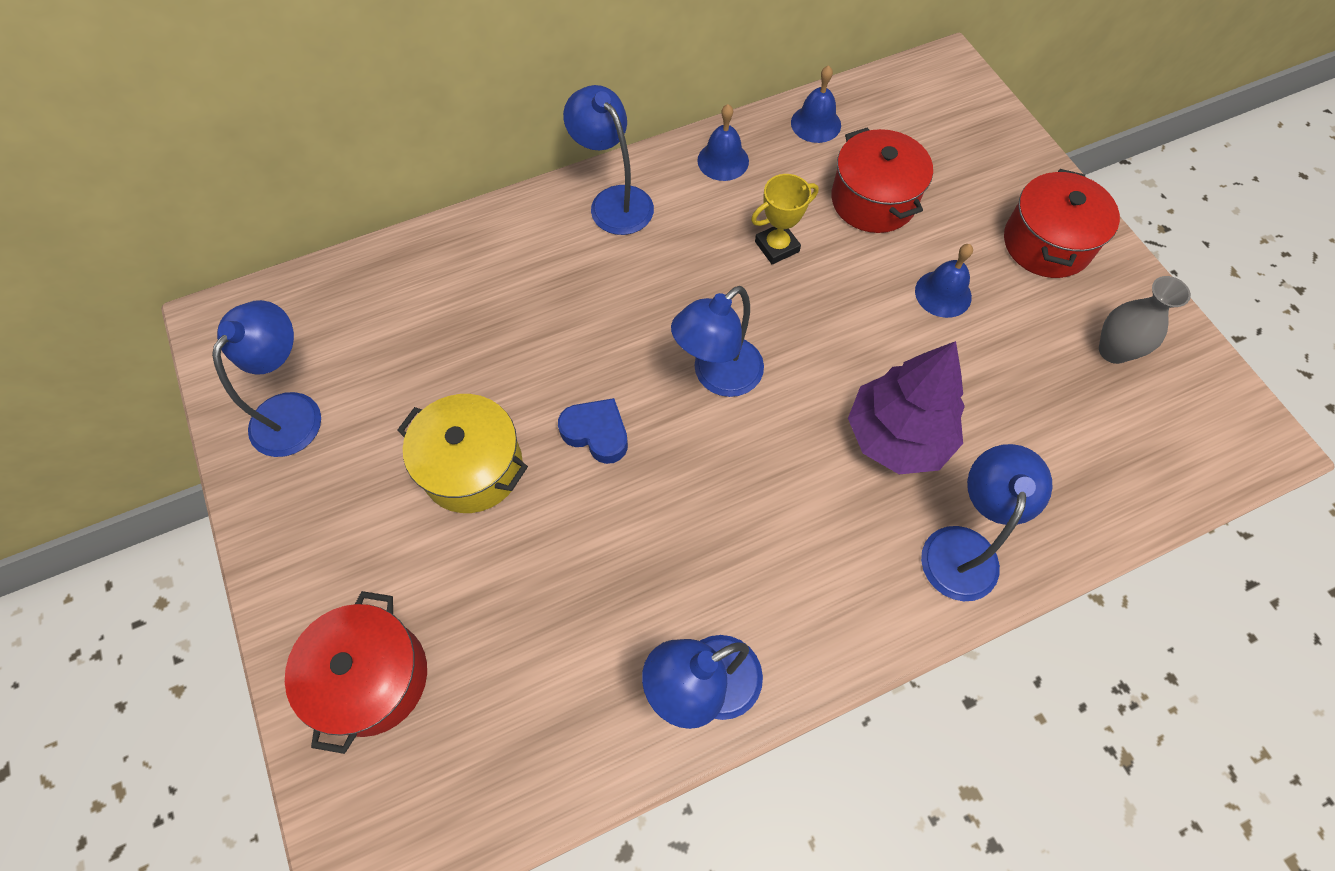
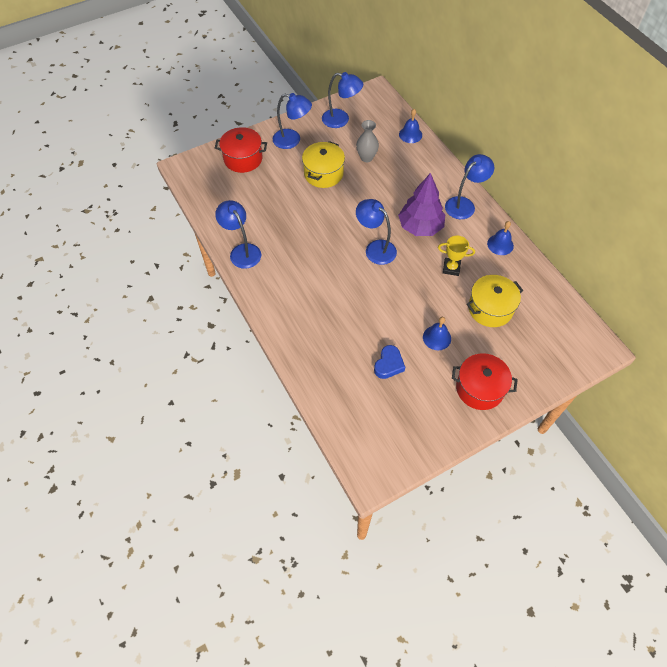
camera: 85 degrees right, 5 degrees down
(596, 433) = (342, 209): blue heart -> blue heart (389, 364)
(777, 246) = (451, 268): yellow trophy -> yellow trophy turned 45 degrees counterclockwise
(816, 123) = (537, 283): blue bell -> blue bell (410, 134)
(873, 200) = (490, 308): red pot -> yellow pot
(897, 436) = (354, 316): purple tree -> purple tree (420, 227)
(962, 547) = (303, 339): blue lamp -> blue lamp (292, 140)
(1113, 350) = (415, 413): grey vase -> grey vase (366, 157)

